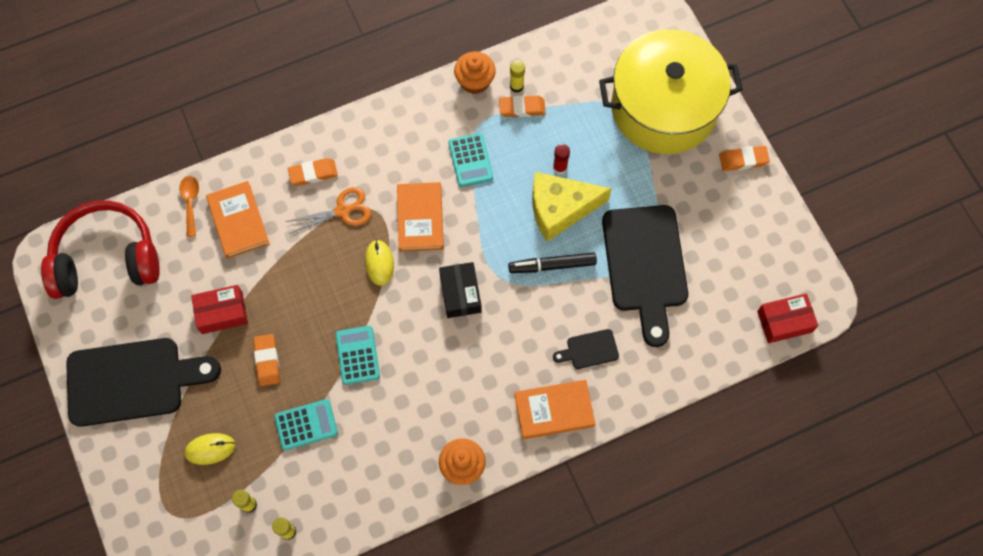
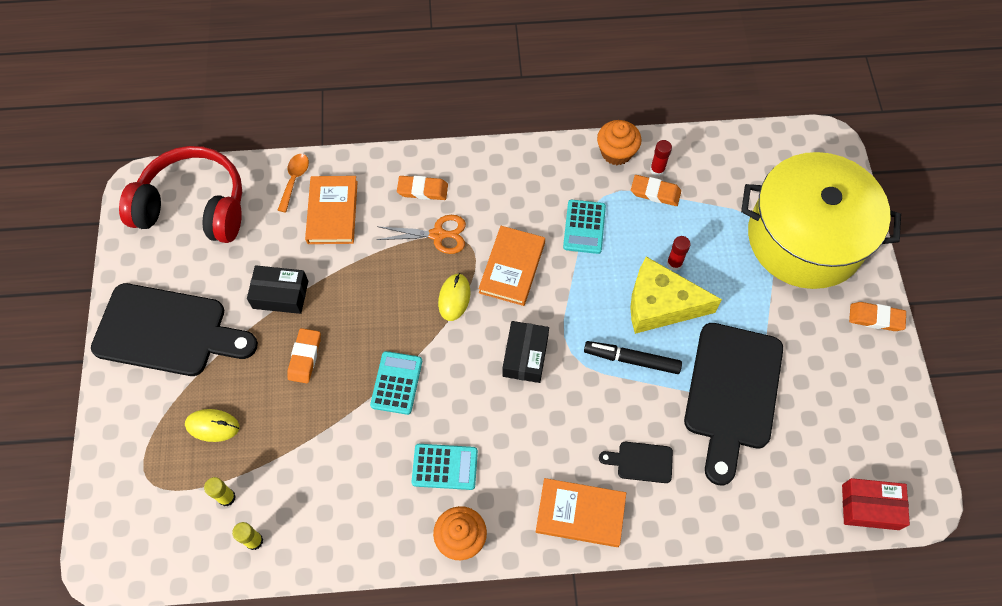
camera: 20 degrees right, 5 degrees down
(222, 313) = (280, 294): red box -> black box
(306, 425) = (317, 435): turquoise calculator -> turquoise calculator (445, 467)
(516, 86) = (657, 170): yellow glue stick -> red glue stick

